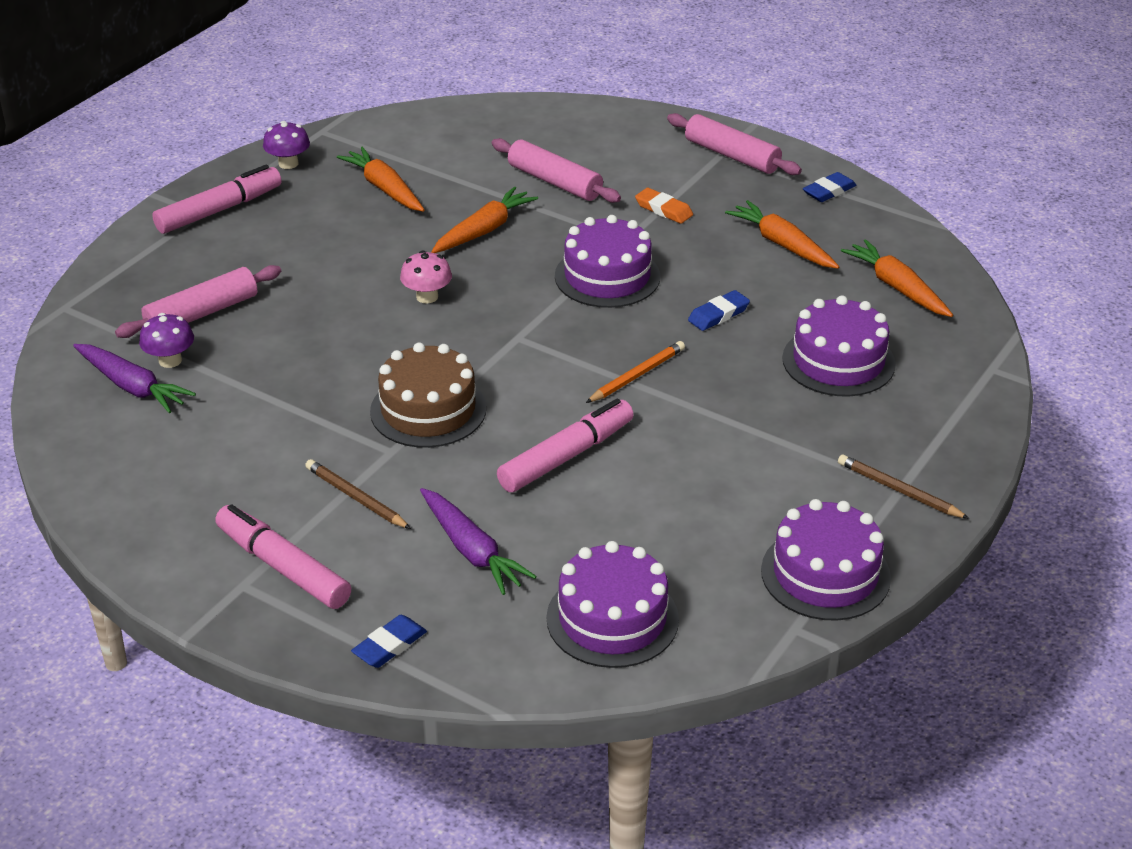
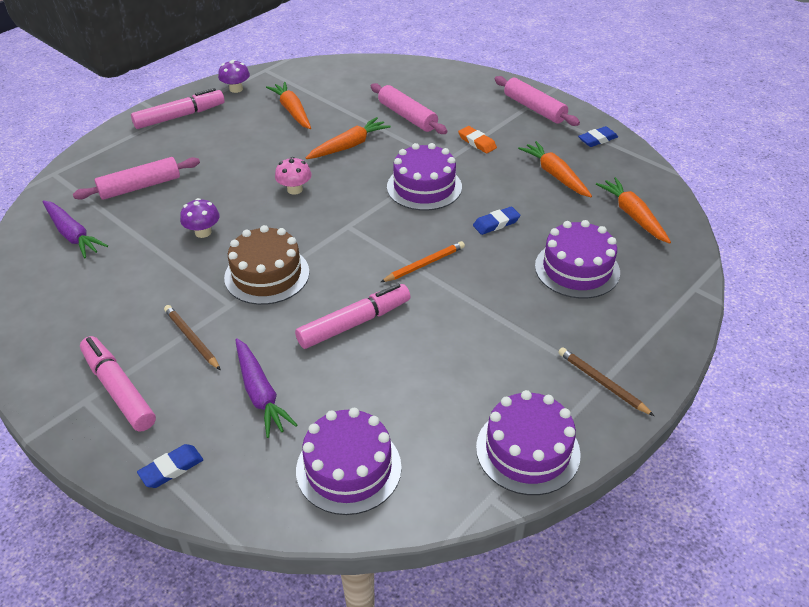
camera: 10 degrees right, 5 degrees up
(170, 360) = (105, 218): purple mushroom -> purple mushroom (203, 232)

